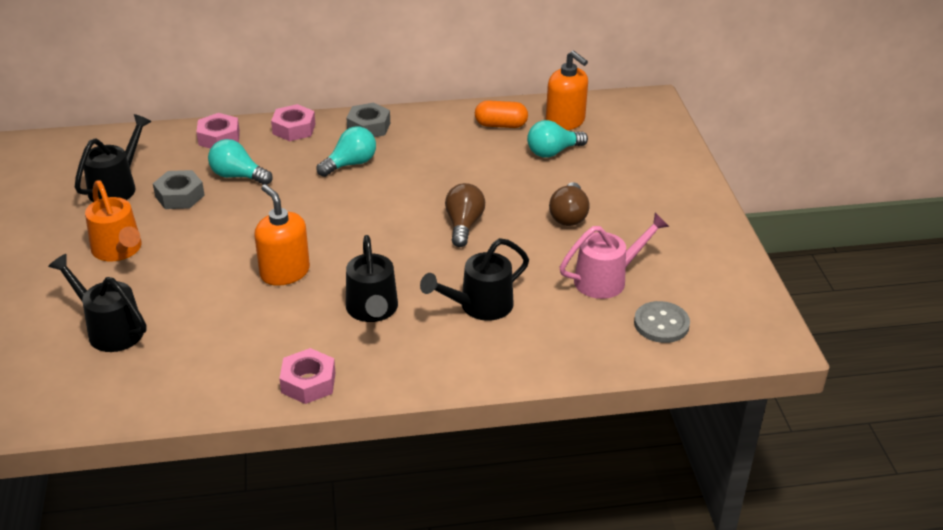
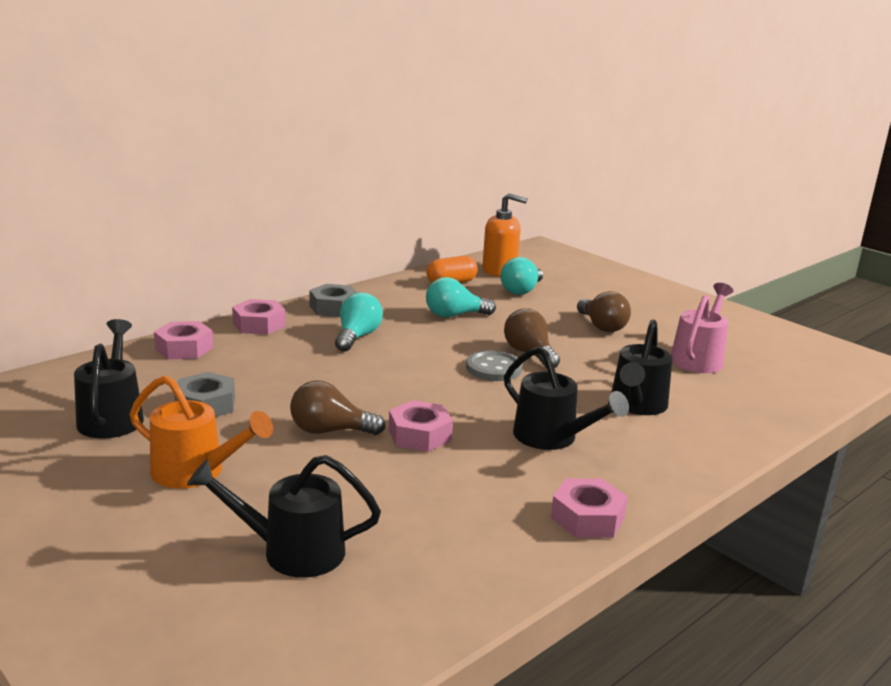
camera: 35 degrees left, 15 degrees down
(231, 247) = (330, 431): none -> brown light bulb
(237, 176) = (251, 373): turquoise light bulb -> turquoise light bulb (454, 315)
(284, 272) = (420, 435): orange soap dispenser -> pink nut
(661, 324) = (784, 375): grey button -> grey button (493, 368)

